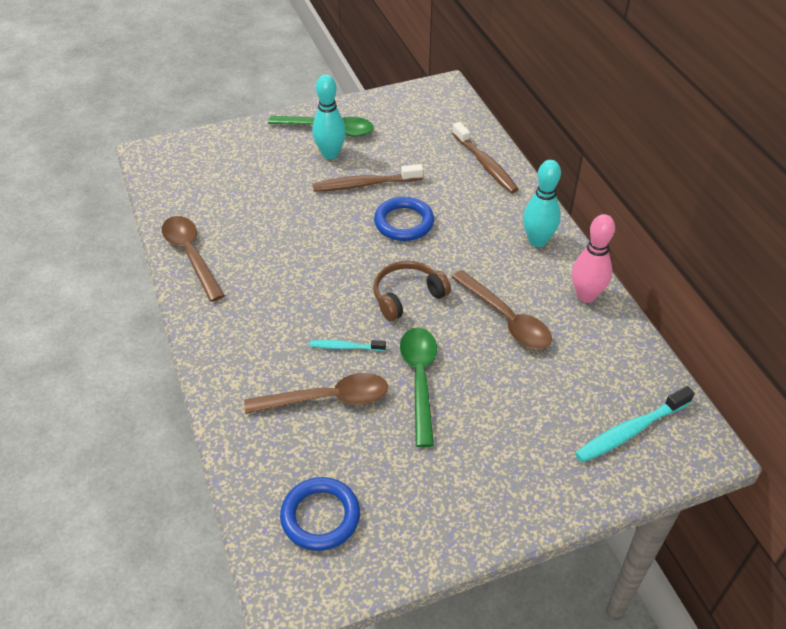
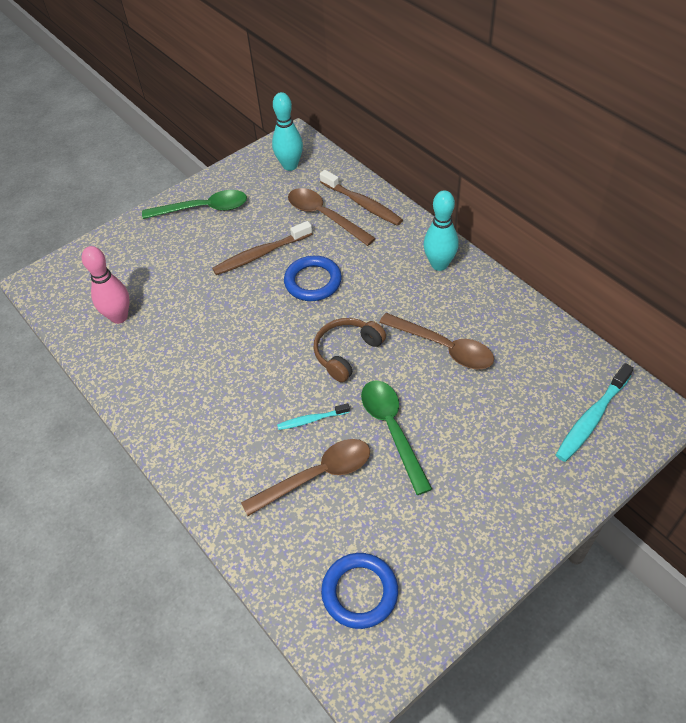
camera: 15 degrees left, 5 degrees up
(191, 255) = (124, 373): brown spoon -> brown spoon (324, 216)
(330, 154) = (215, 233): turquoise bowling pin -> turquoise bowling pin (290, 165)
(586, 296) = (502, 304): pink bowling pin -> pink bowling pin (119, 317)

